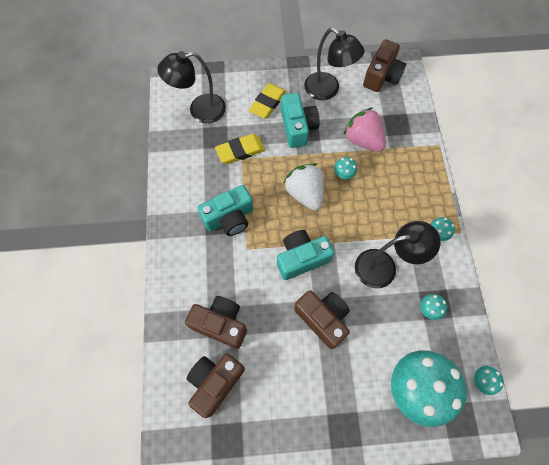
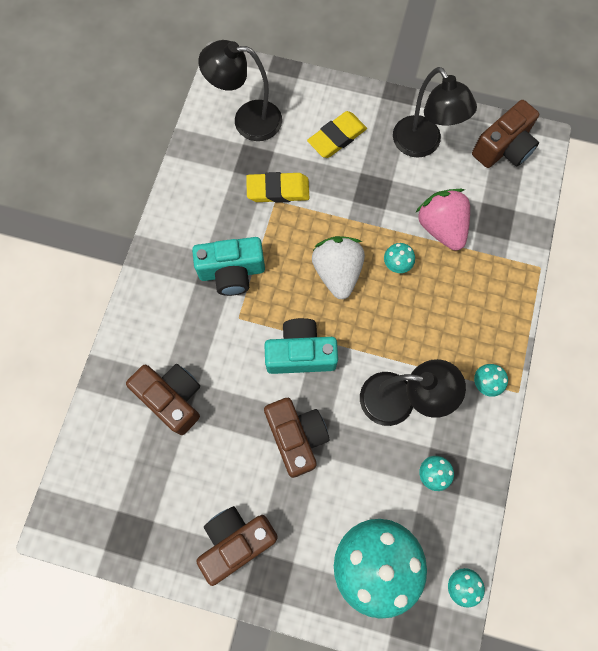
camera: 20 degrees right, 5 degrees up
(215, 382) = (141, 464): brown camera -> brown camera (236, 541)
(298, 127) = (363, 183): turquoise camera -> none

